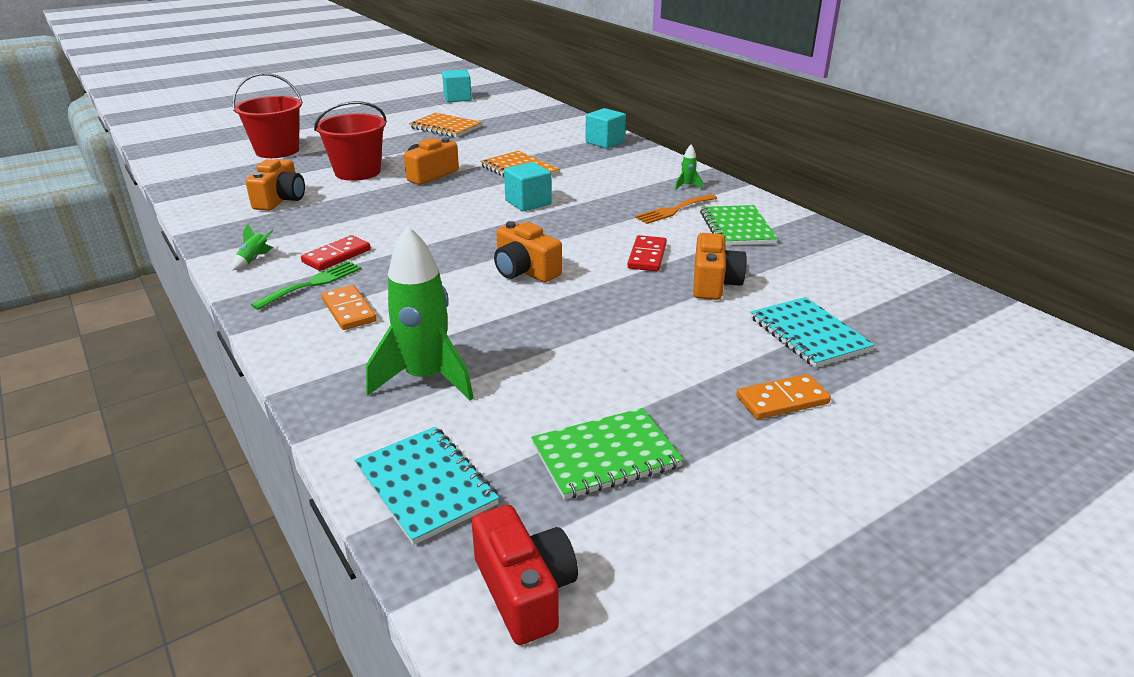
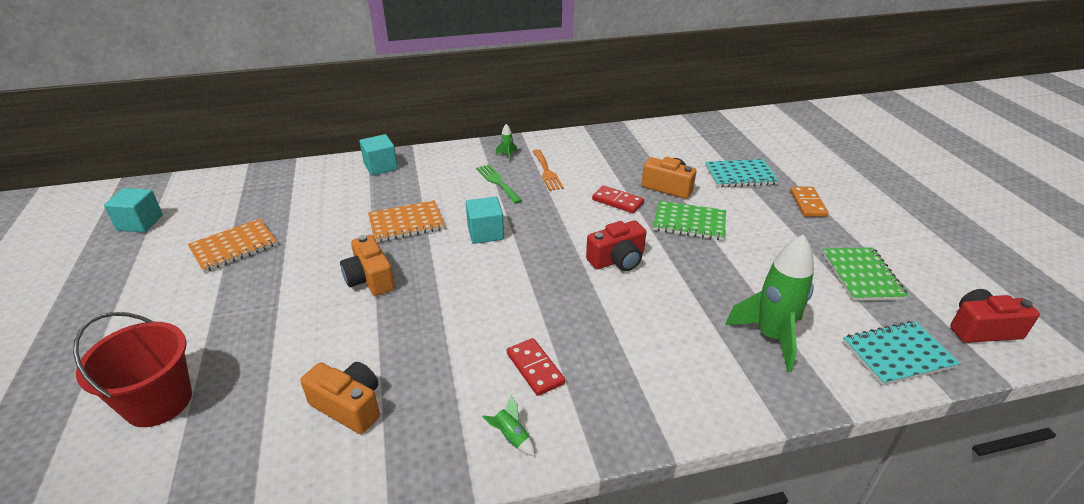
camera: 70 degrees left, 5 degrees up
(312, 284) = (590, 391): green fork -> green fork (497, 182)
(349, 310) = (652, 369): orange domino -> none
(357, 172) = (313, 331): red bucket -> none
(525, 271) = (617, 260): orange camera -> red camera
(737, 228) = (591, 157): green notebook -> green notebook (689, 222)

